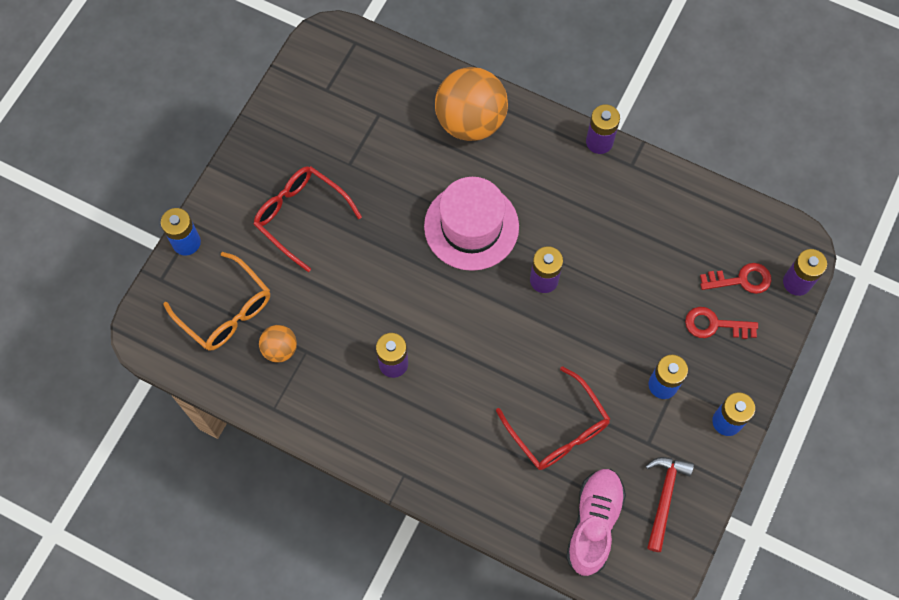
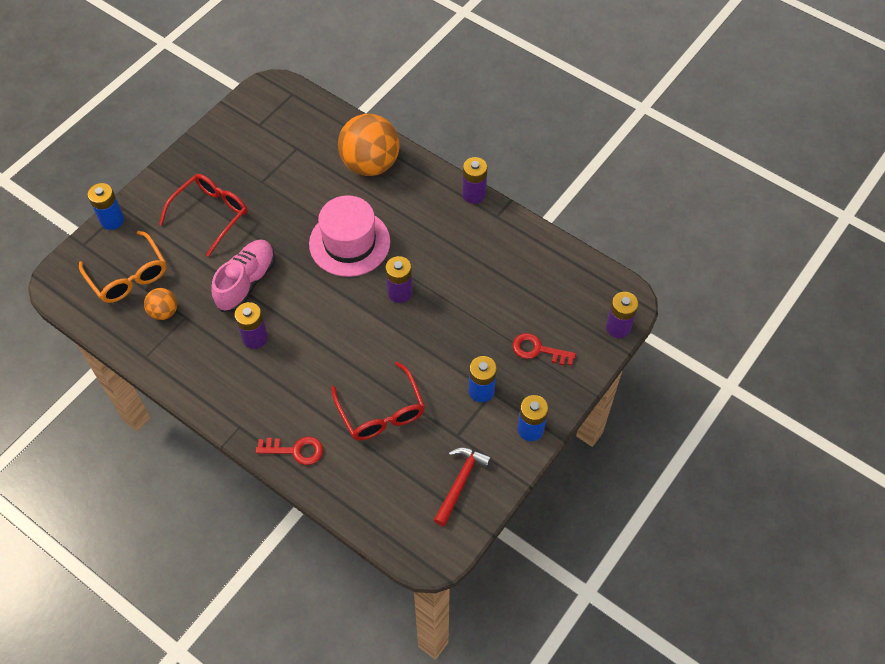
camera: 10 degrees right, 10 degrees down
(301, 216) = (211, 214): red glasses -> red glasses turned 75 degrees clockwise
(593, 523) = (392, 493): pink shoe -> pink shoe (246, 282)
(741, 280) = (569, 318): red key -> red key (295, 450)

